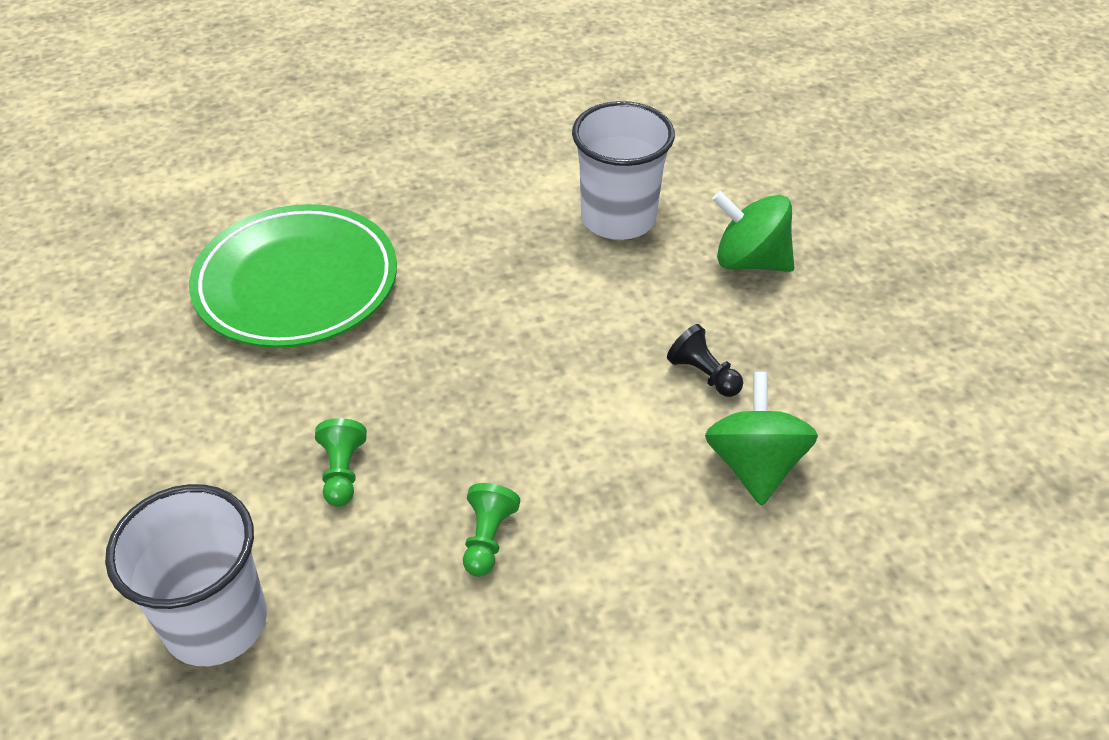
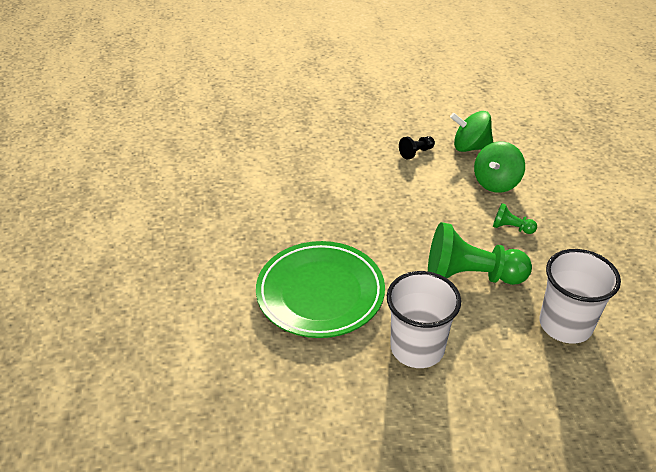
camera: 80 degrees left, 5 degrees down
(342, 472) = (470, 276): green pawn -> green pawn, size x2.20
(618, 218) = (299, 163): white cup -> white cup (417, 348)
(750, 261) = (343, 128): green spinning top -> green spinning top (496, 183)

